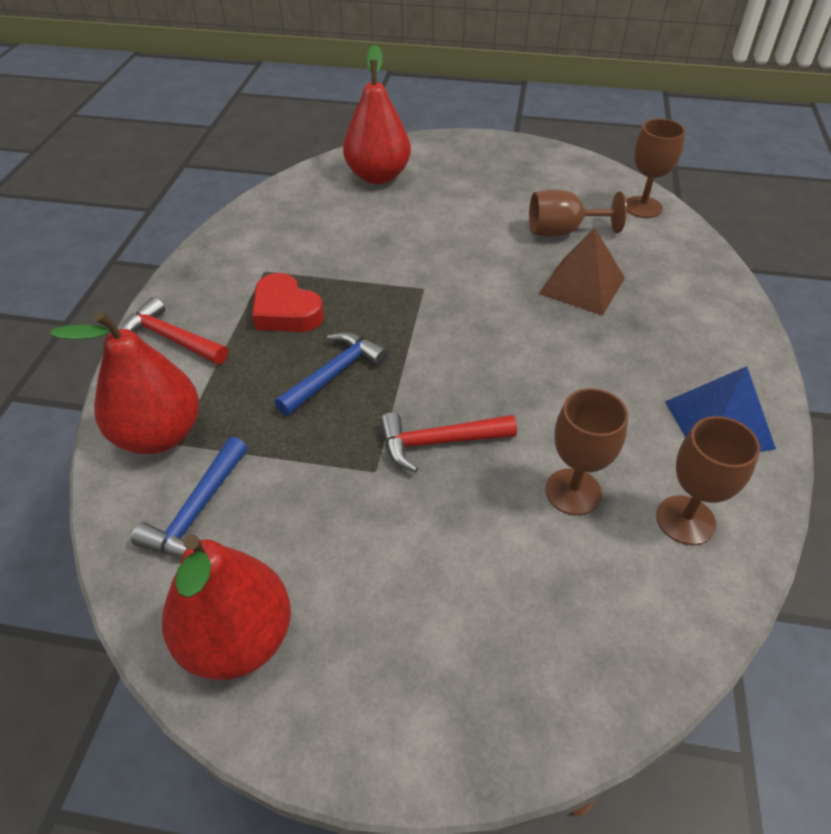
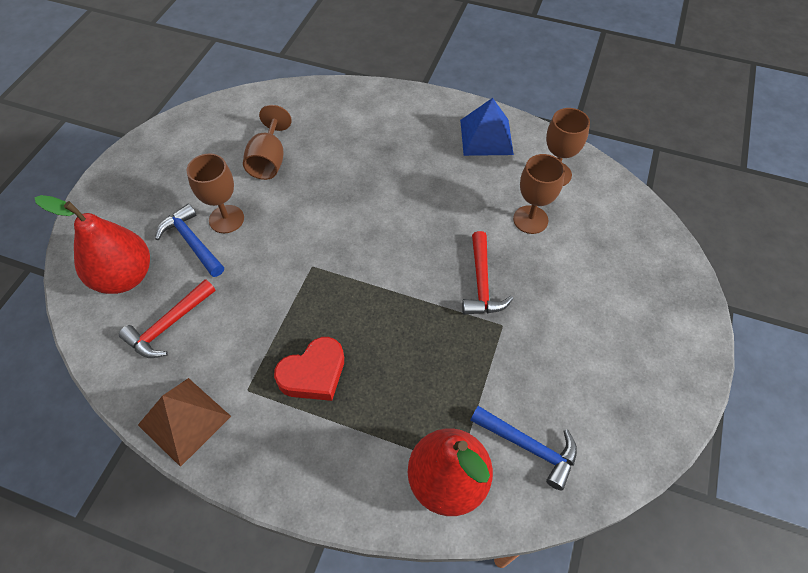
camera: 80 degrees left, 10 degrees up
(171, 338) = (326, 475): red hammer -> red hammer (169, 325)
(237, 639) = (632, 420): red pear -> none
(334, 374) = (401, 342): blue hammer -> blue hammer (192, 242)
(582, 285) = (339, 166): brown pyramid -> brown pyramid (184, 420)
(642, 207) = (256, 105): brown goblet -> brown goblet (226, 219)

